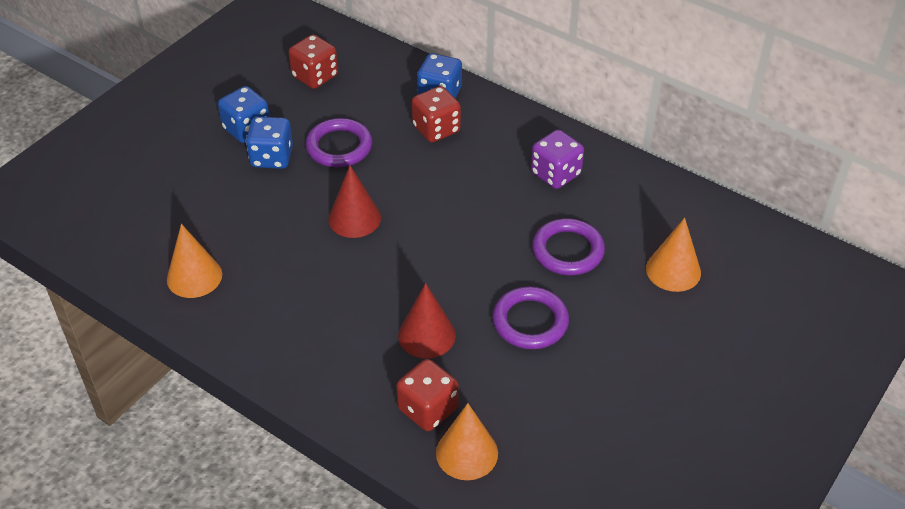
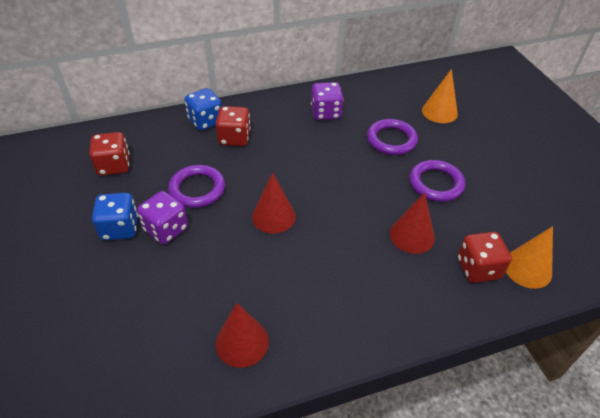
camera: 55 degrees left, 0 degrees up
(194, 276) = (242, 342): orange cone -> red cone
(272, 157) = (166, 229): blue dice -> purple dice

